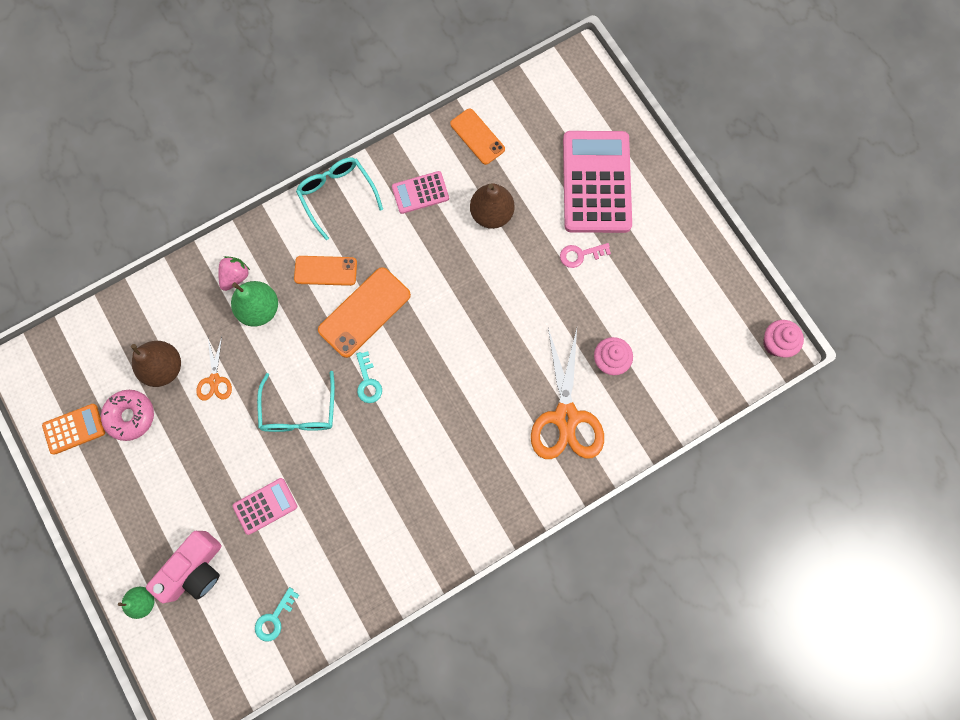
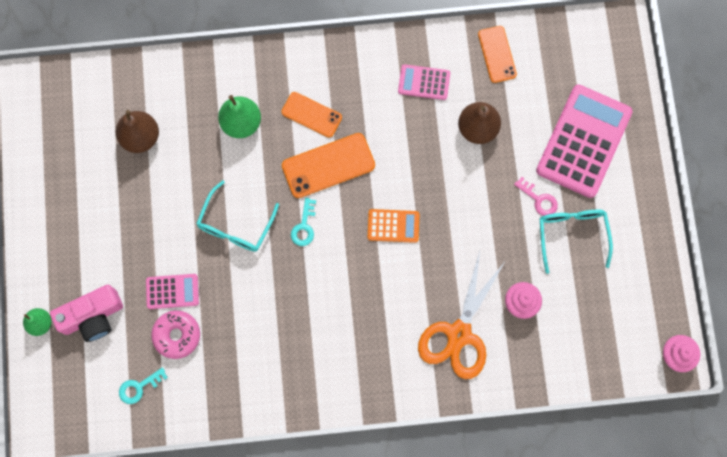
camera: 25 degrees right, 0 degrees up
(74, 429) = (46, 155): orange calculator -> orange calculator (393, 226)
(131, 416) = (96, 166): pink donut -> pink donut (177, 335)
(215, 380) = (177, 167): orange scissors -> none
(235, 276) = (233, 86): pink strawberry -> none
(337, 195) = (351, 53): turquoise glasses -> turquoise glasses (572, 234)
(580, 255) = (538, 199): pink key -> pink key turned 150 degrees counterclockwise

